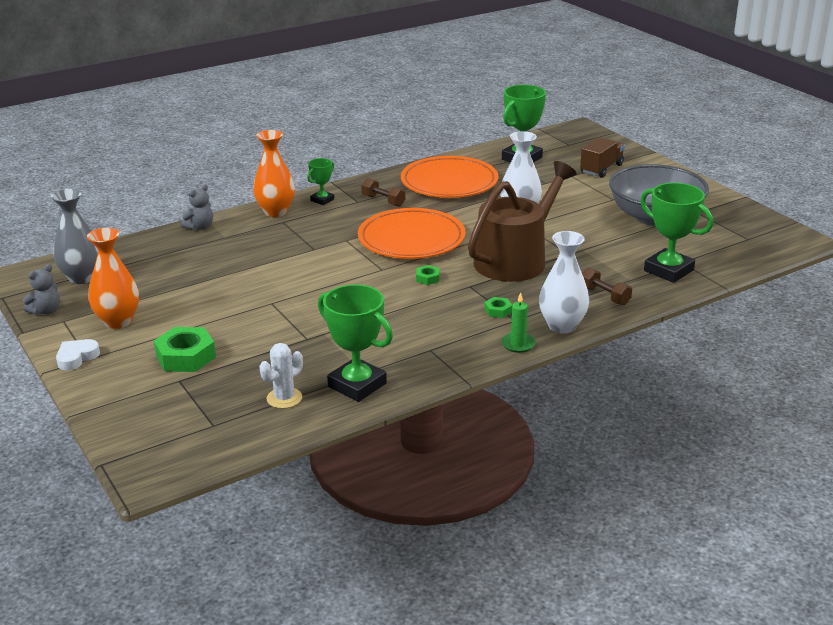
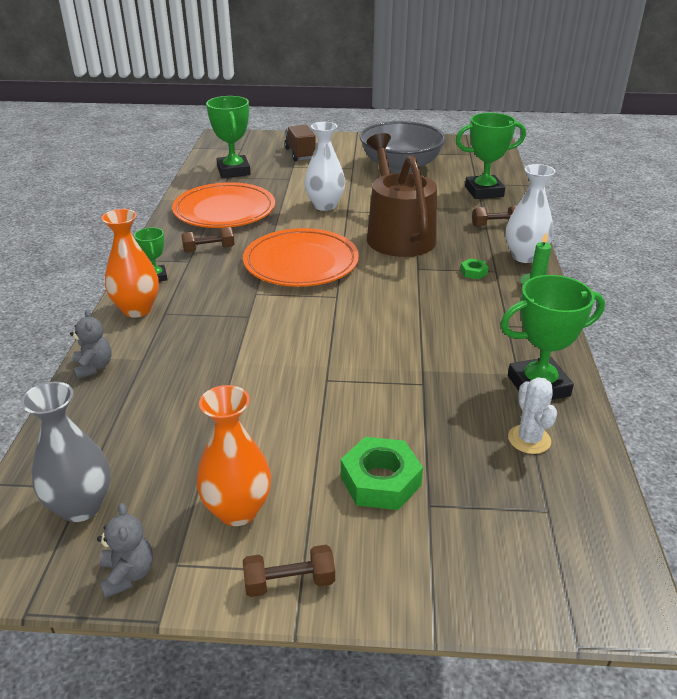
camera: 55 degrees left, 5 degrees up
(77, 357) = (289, 582): white heart -> brown dumbbell
(427, 278) = (381, 281): green nut -> none

